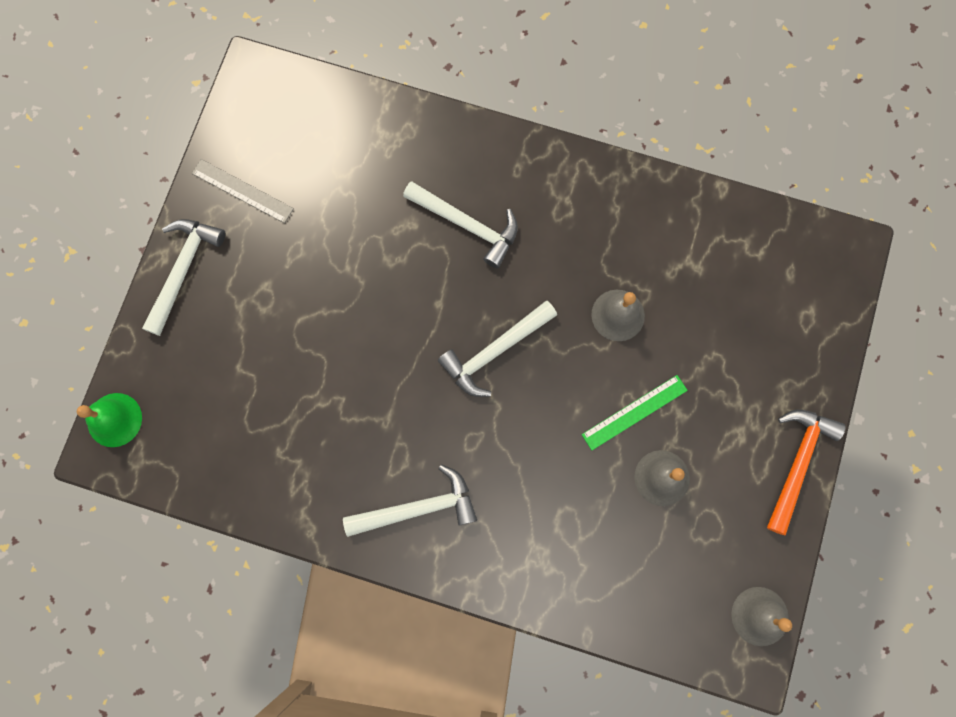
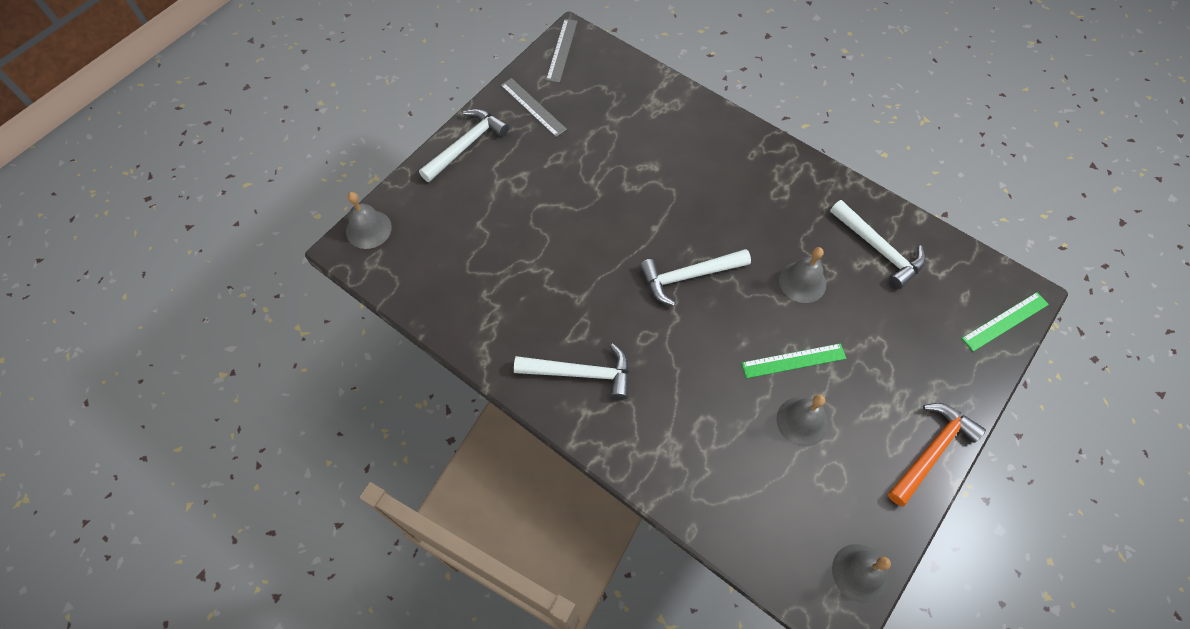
camera: 20 degrees right, 15 degrees down
(114, 419) = (368, 229): green bell -> grey bell
(247, 98) = (562, 50): none -> grey ruler
(467, 225) = (698, 180): white hammer -> white hammer (878, 249)
(837, 288) = (1005, 321): none -> green ruler

